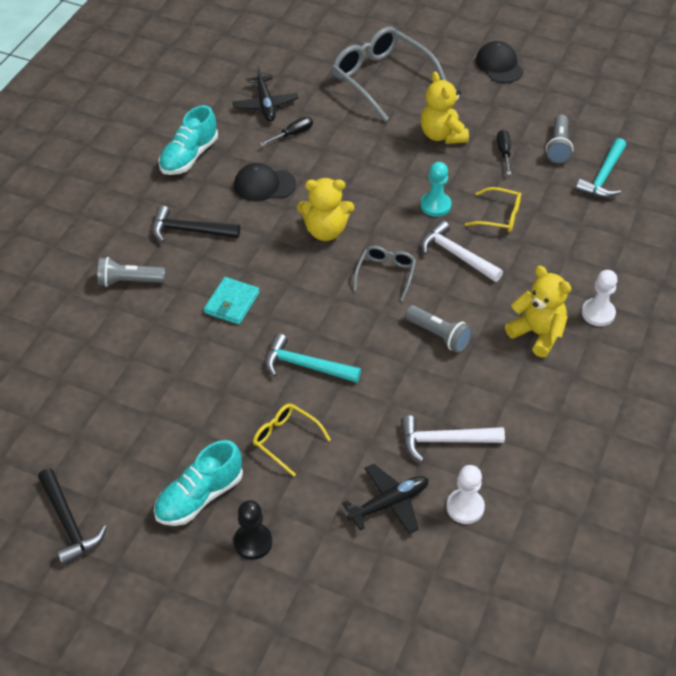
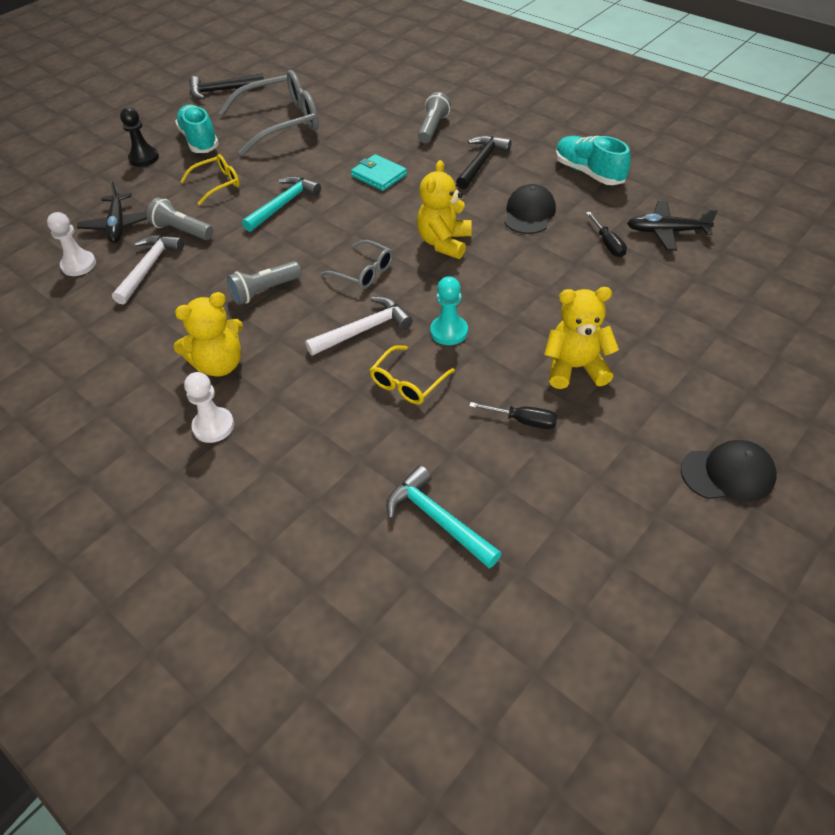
camera: 110 degrees right, 0 degrees up
(381, 78) = (707, 335): grey glasses -> grey glasses (282, 122)
(558, 146) = (518, 486): grey flashlight -> grey flashlight (182, 231)

